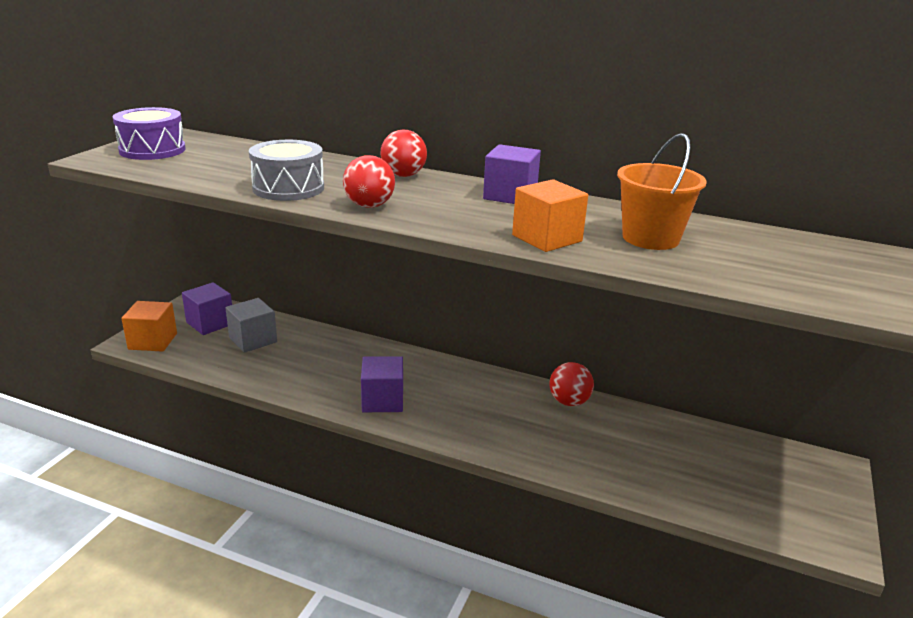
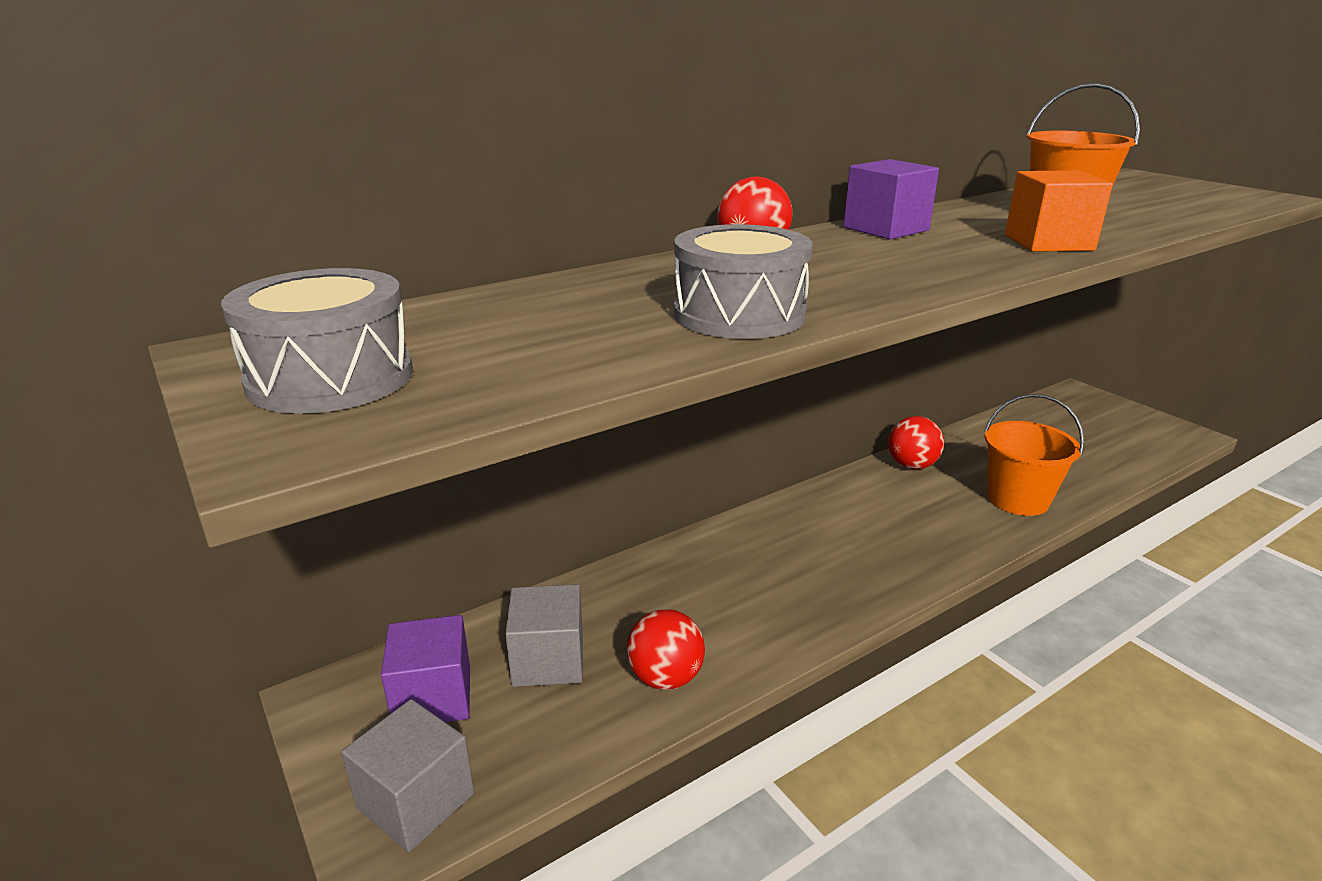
camera: 55 degrees left, 0 degrees up
(152, 150) = (331, 378): purple drum -> grey drum
(153, 341) = (416, 801): orange cube -> grey cube
(369, 206) = (872, 287): red ball -> red ball (665, 678)
(382, 400) = (828, 587): purple cube -> none
(575, 457) = (1017, 499): none -> orange bucket

